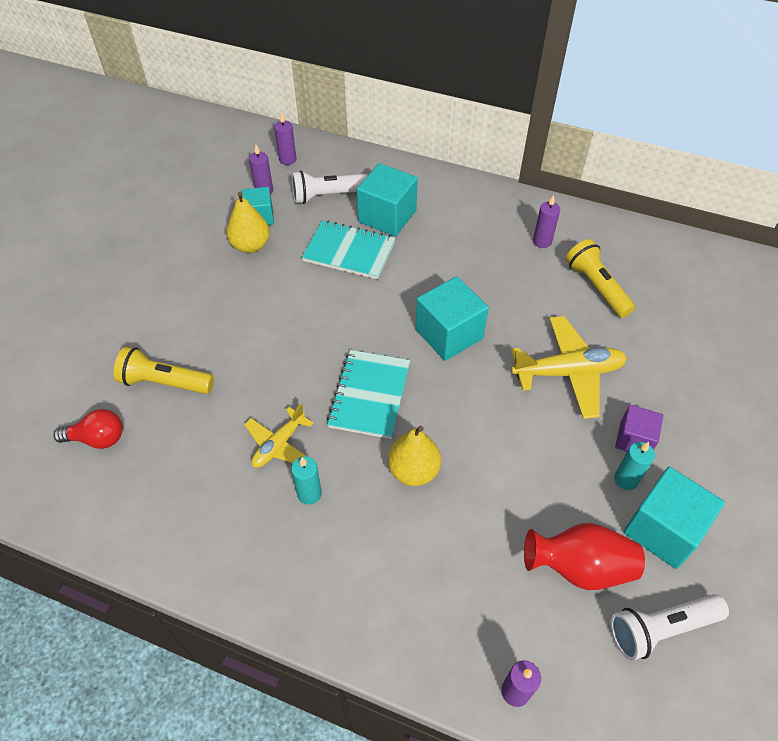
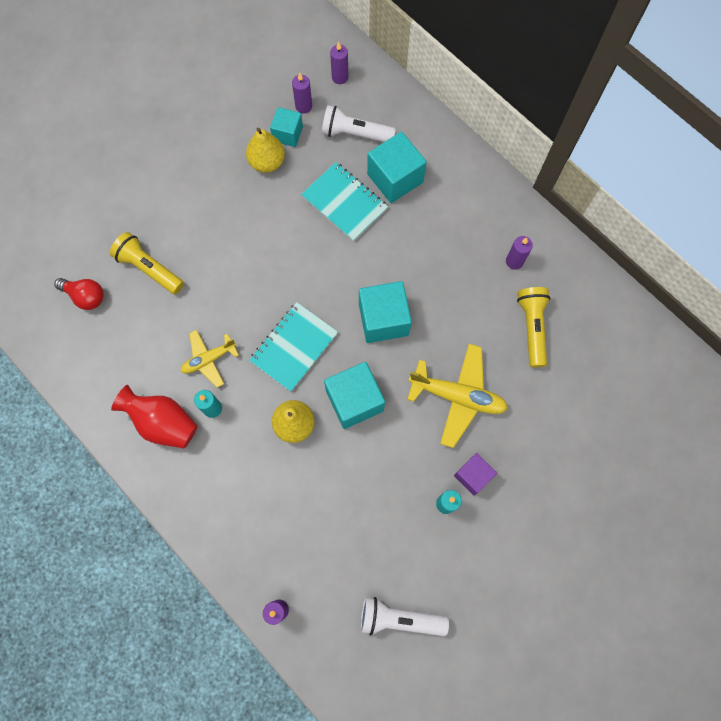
camera: 25 degrees right, 20 degrees up
(580, 567) = (370, 551): red vase -> red vase (163, 422)
(663, 529) = (447, 553): turquoise cube -> turquoise cube (354, 400)

